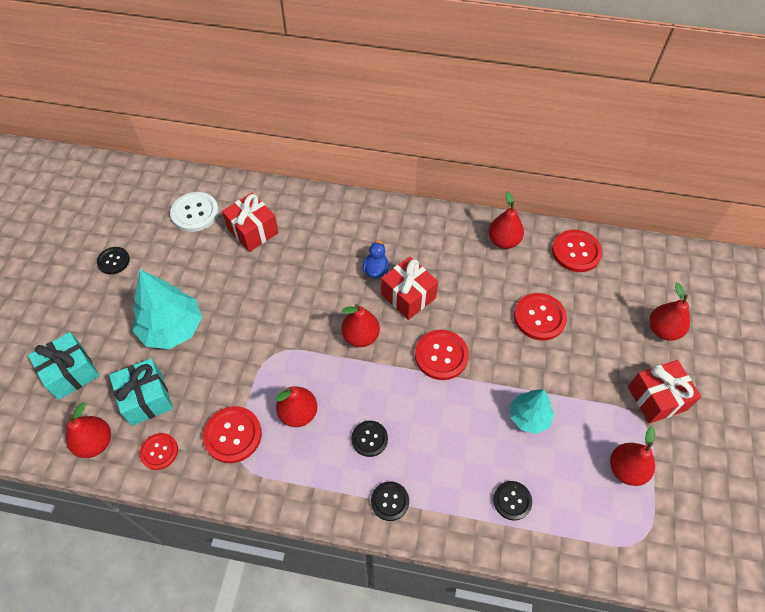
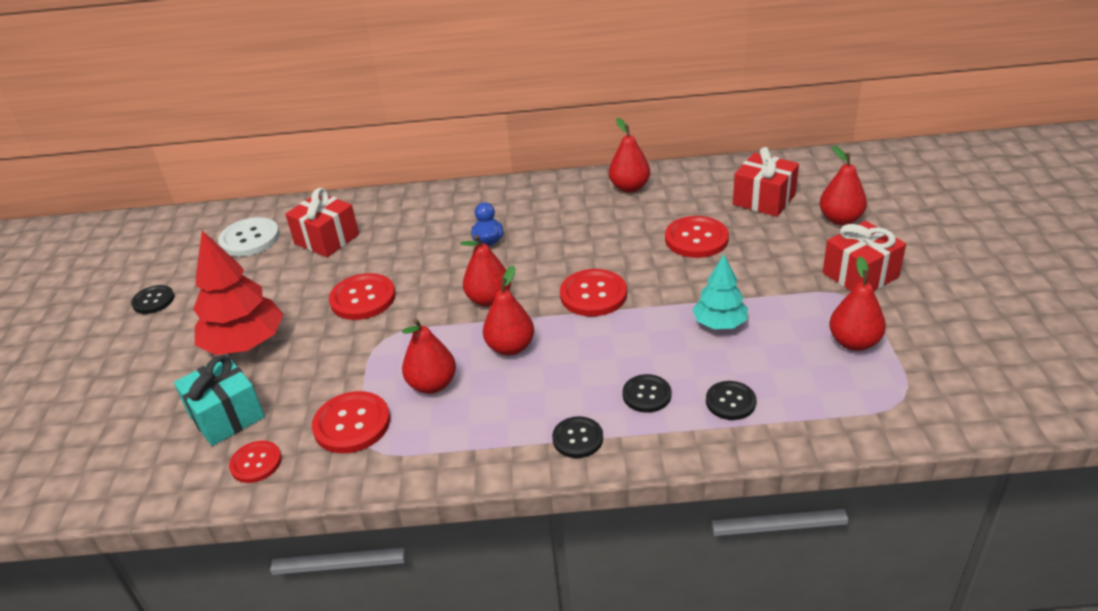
camera: 10 degrees left, 20 degrees down
(71, 373) = (116, 414): turquoise gift -> none
(95, 443) = (164, 475): red pear -> red pear (510, 347)
(172, 328) = (245, 344): turquoise tree -> red tree
(369, 439) = (531, 387): black button -> black button (646, 395)
(408, 296) = (535, 254): red gift -> red gift (764, 200)
(576, 252) = (715, 179): red button -> red button (363, 298)

